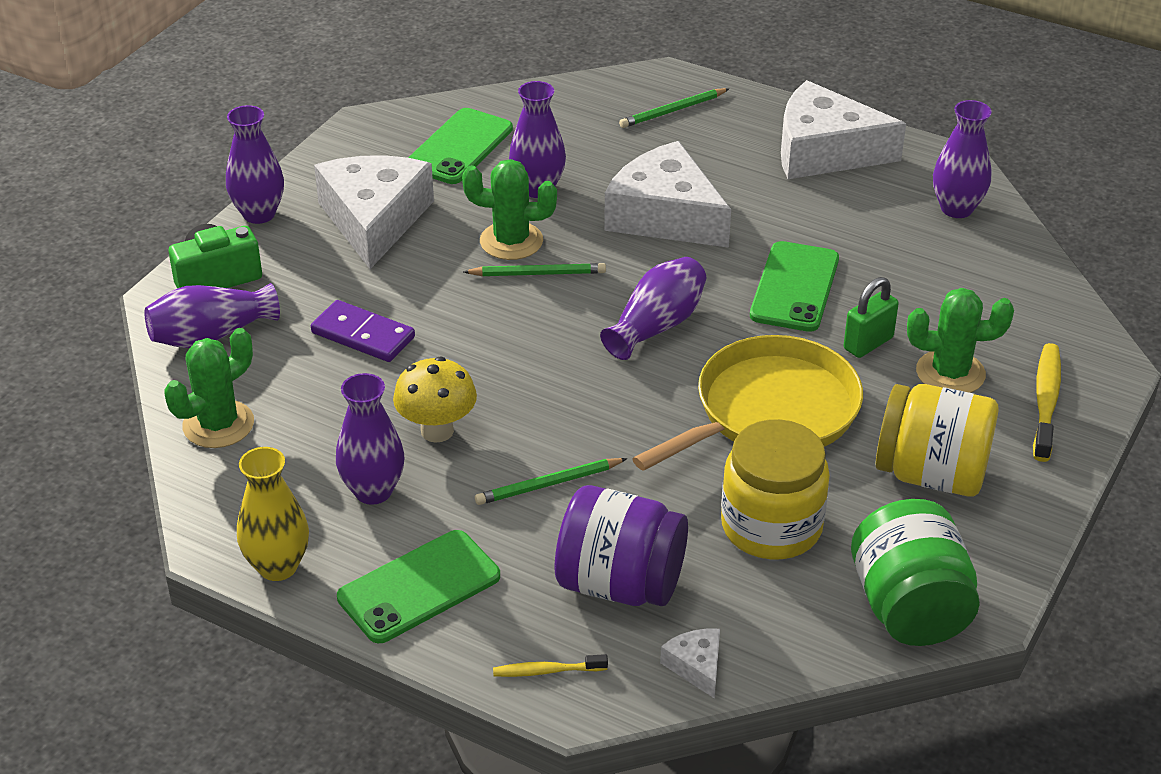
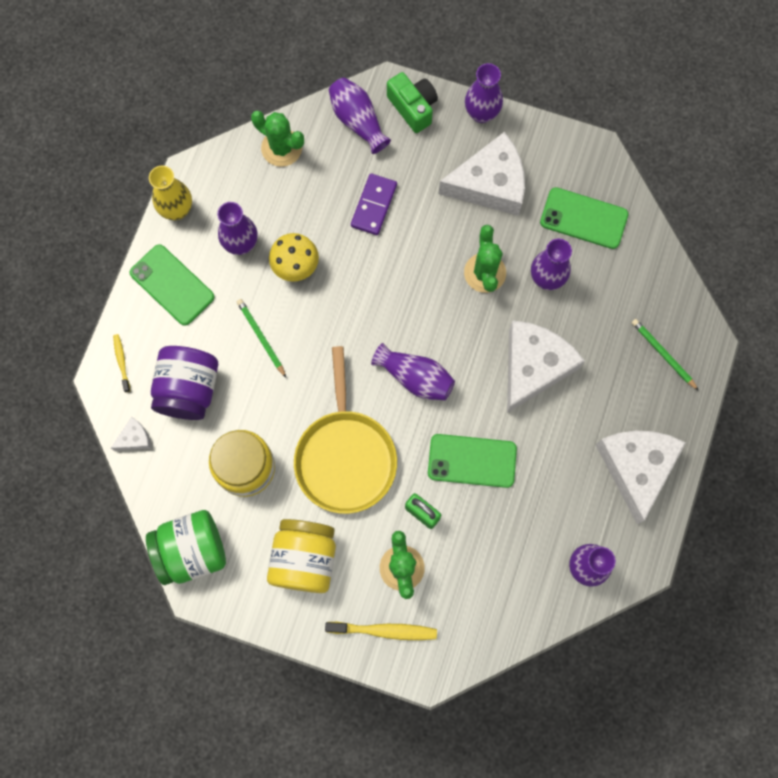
camera: 80 degrees right, 35 degrees up
(537, 274) = (454, 295): green pencil -> none
(770, 411) = (345, 457): yellow pan -> yellow pan turned 45 degrees clockwise

